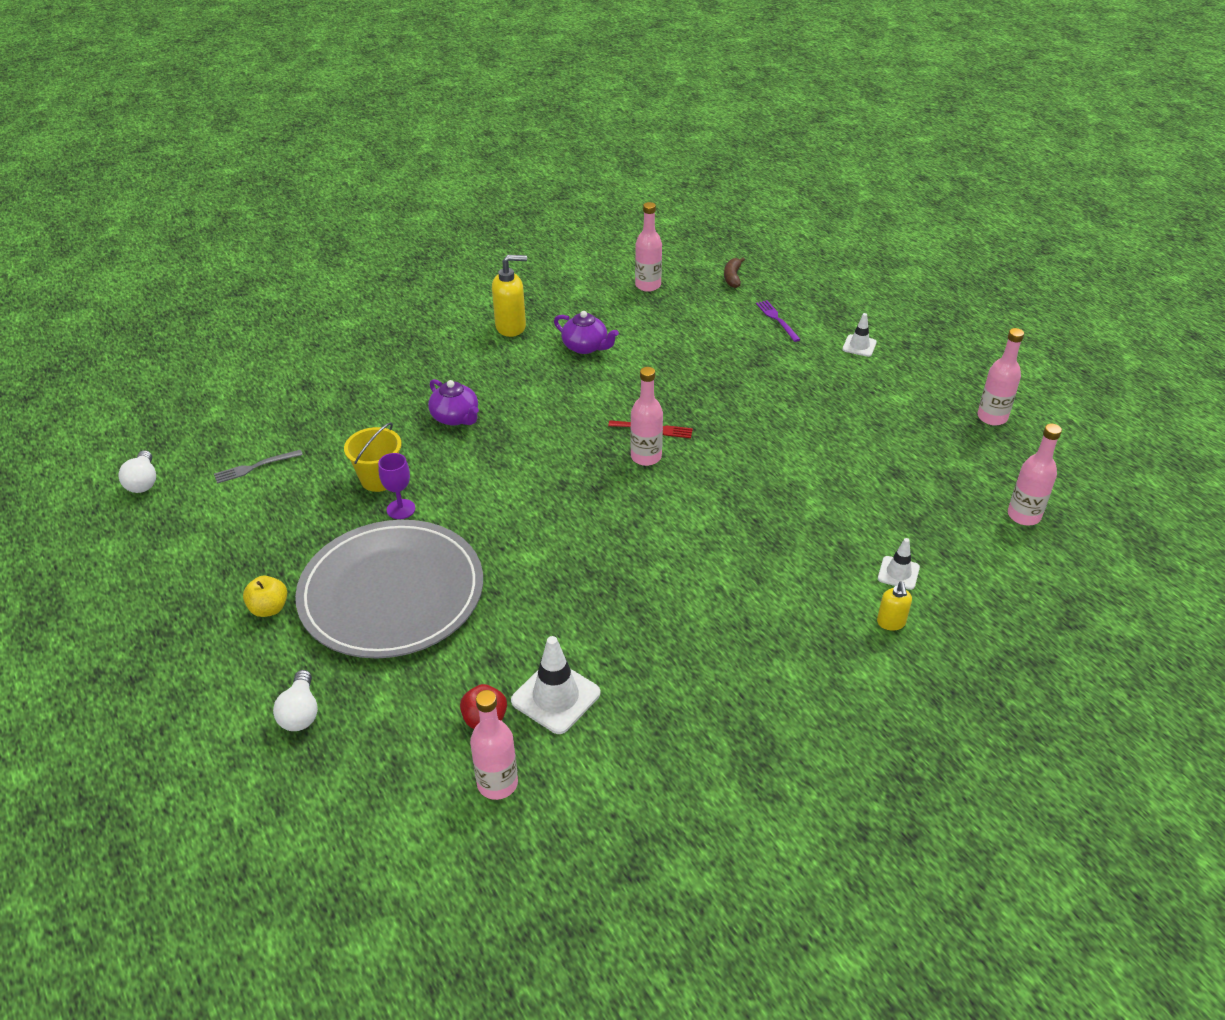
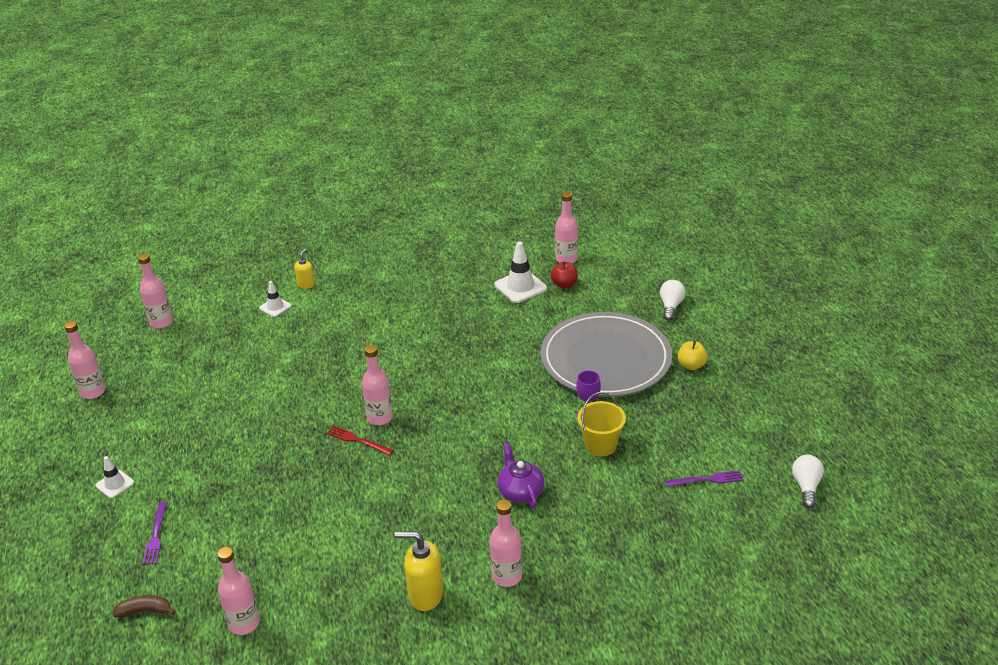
camera: 160 degrees left, 5 degrees down
(255, 467) = (706, 480): grey fork -> purple fork
(445, 351) = (507, 576): none -> pink bottle
(586, 347) = (363, 546): purple teapot -> none
(732, 277) = (145, 611): brown banana -> brown banana turned 120 degrees counterclockwise

